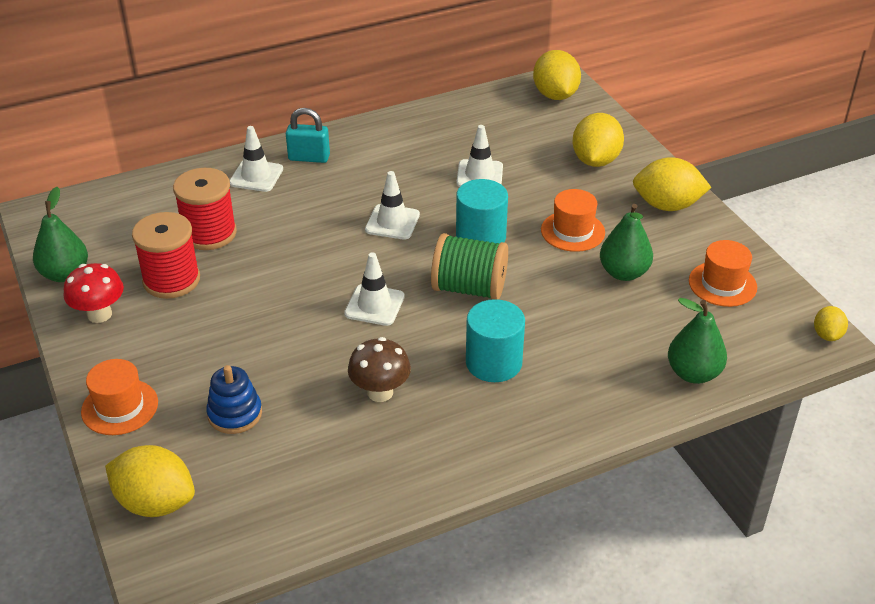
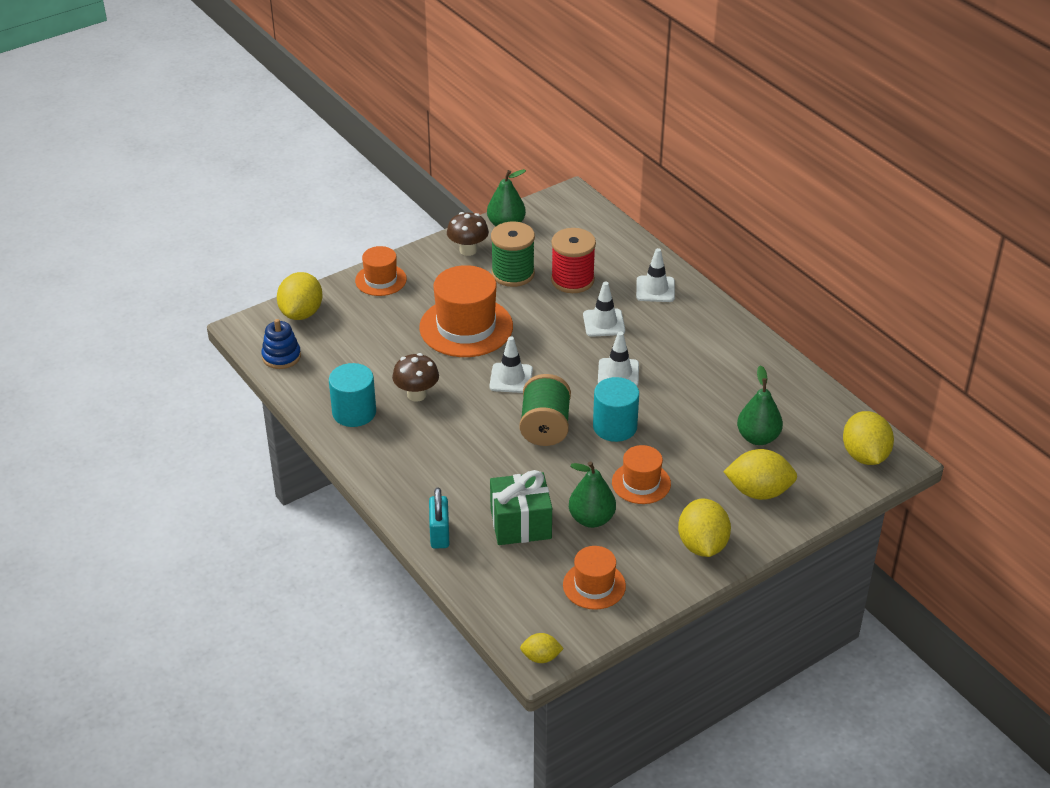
camera: 80 degrees right, 0 degrees up
(99, 314) = (468, 250): red mushroom -> brown mushroom
(171, 280) = (513, 274): red spool -> green spool
(235, 414) = (383, 330): blue stacking toy -> blue stacking toy (281, 356)
(261, 333) = (466, 327): none -> orange hat
(309, 158) = (692, 313): turquoise padlock -> turquoise padlock (439, 534)
(479, 175) = (705, 417): white traffic cone -> white traffic cone (604, 323)
(494, 362) = (460, 450): turquoise cylinder -> turquoise cylinder (354, 412)
(555, 95) = (864, 456): yellow lemon -> yellow lemon turned 75 degrees counterclockwise
(627, 326) = (520, 524): none -> green gift
(693, 373) = (472, 567): green pear -> green pear (758, 438)

